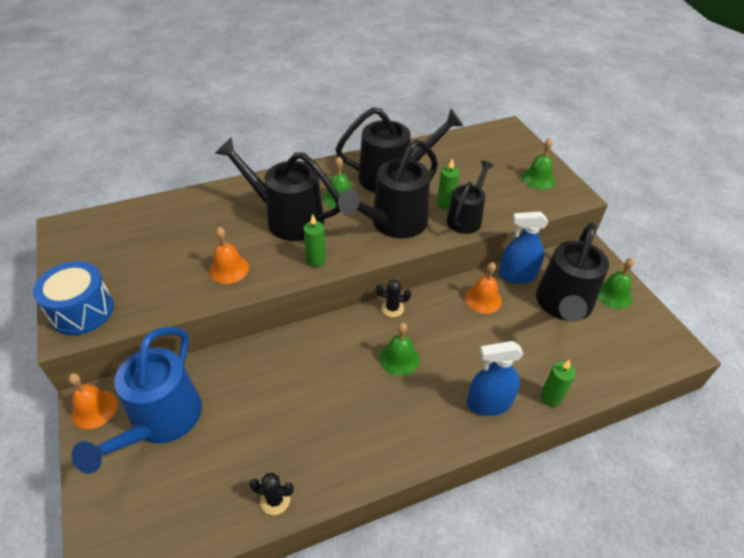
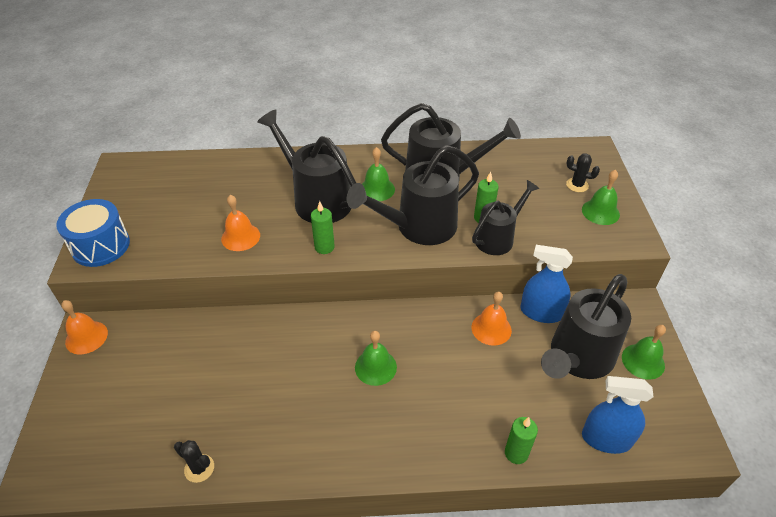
camera: 20 degrees right, 0 degrees up
(160, 423) = (134, 366): blue watering can -> none
(392, 308) = (392, 314): black cactus -> black cactus (577, 185)
(489, 403) = (446, 439): blue spray bottle -> blue spray bottle (606, 439)

